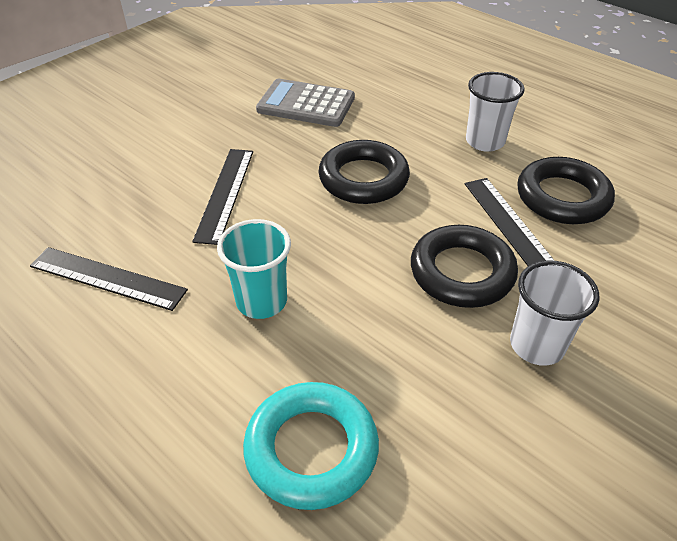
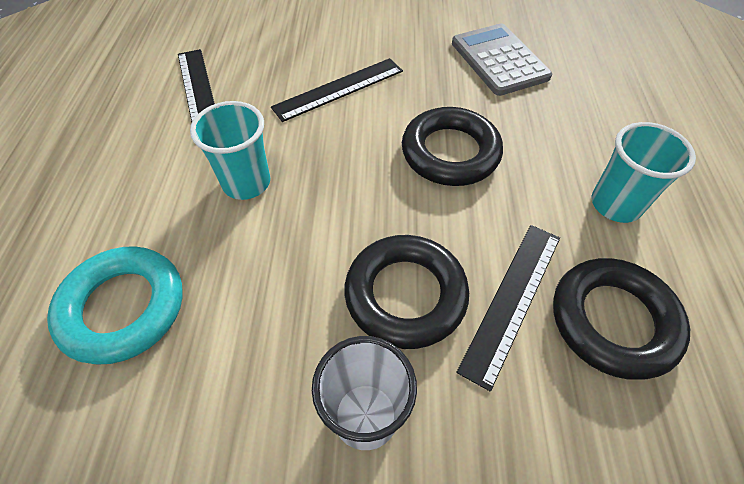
camera: 50 degrees right, 10 degrees up
(485, 141) = (615, 204): white cup -> turquoise cup

